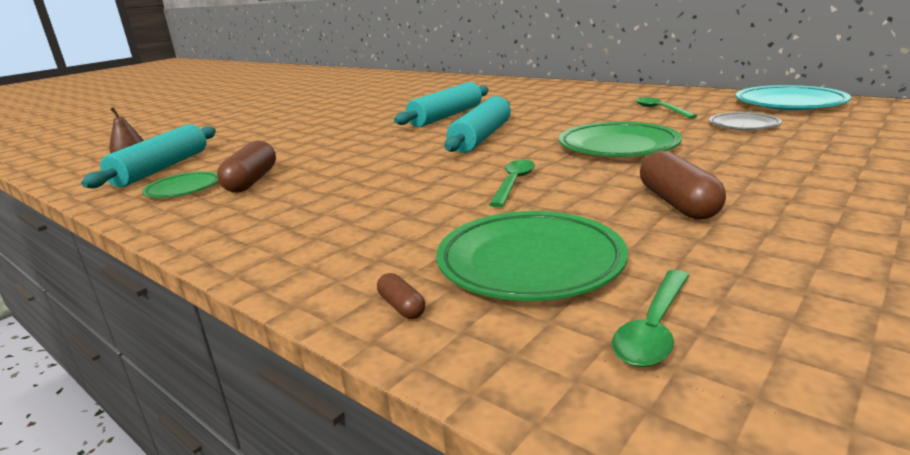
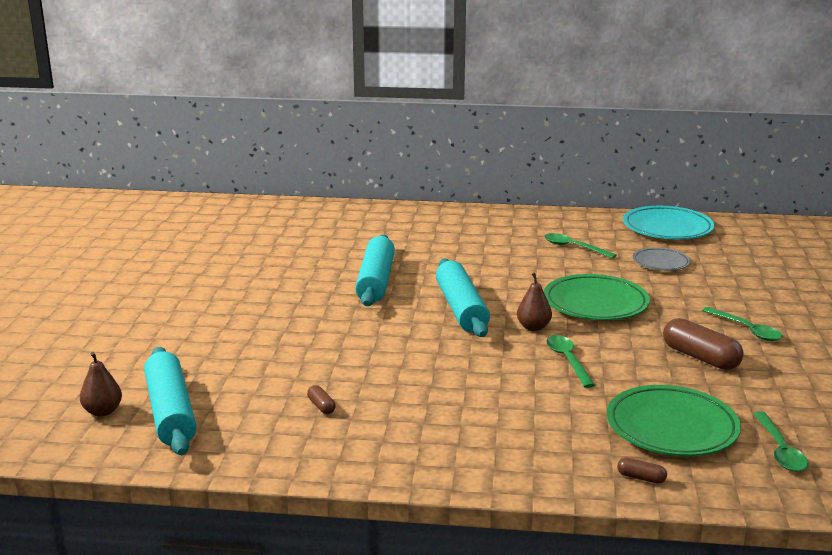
camera: 35 degrees left, 0 degrees up
(183, 189) = (264, 431): green plate -> none
(252, 181) = (321, 406): brown capsule -> brown capsule, size x0.47
(524, 156) = (533, 327): none -> brown pear
(783, 187) = (746, 330): none -> green spoon

